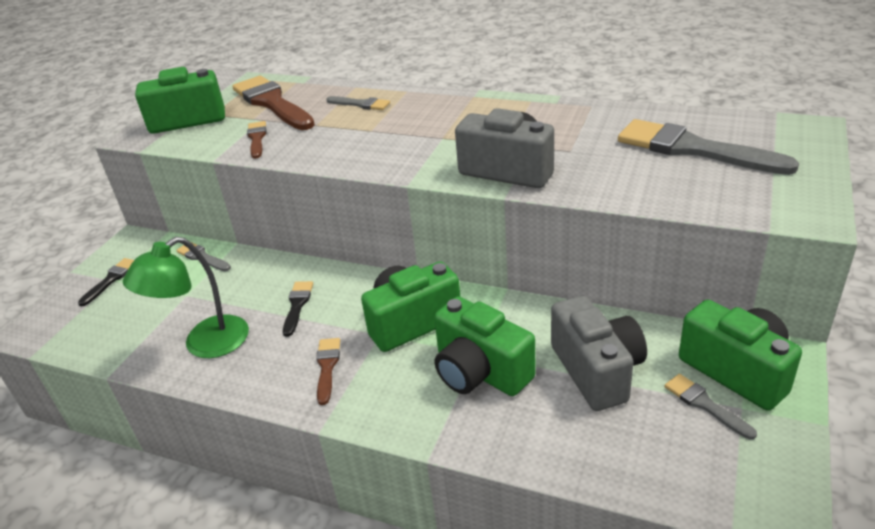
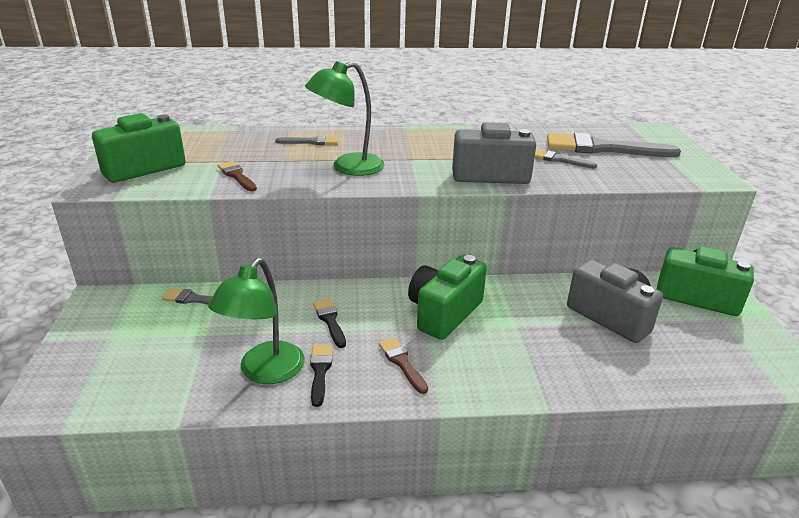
camera: 30 degrees left, 5 degrees down
(111, 280) = (103, 338): black brush -> black brush (320, 371)
(272, 103) = (221, 148): brown brush -> none
(367, 141) = (348, 167): none -> green lamp
(480, 372) = (530, 337): green camera -> none
(705, 404) = (697, 322): grey brush -> grey brush (559, 160)

